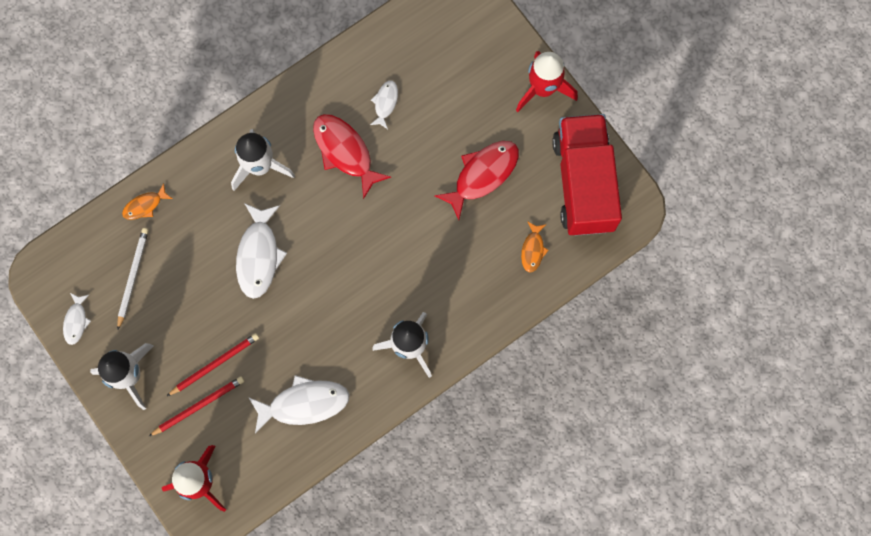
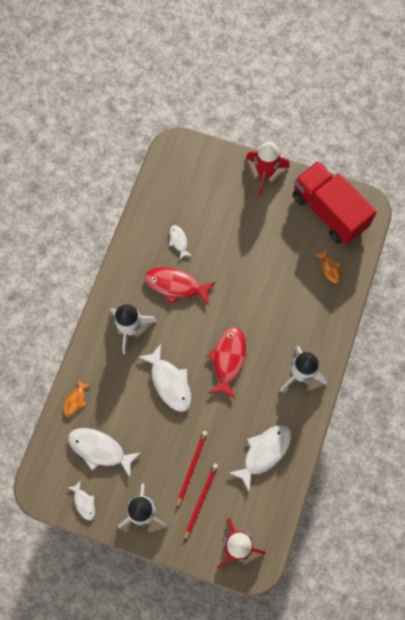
camera: 35 degrees left, 5 degrees down
(133, 277) = (100, 450): white pencil -> white fish
(482, 175) = (267, 245): red fish -> red fish (228, 359)

